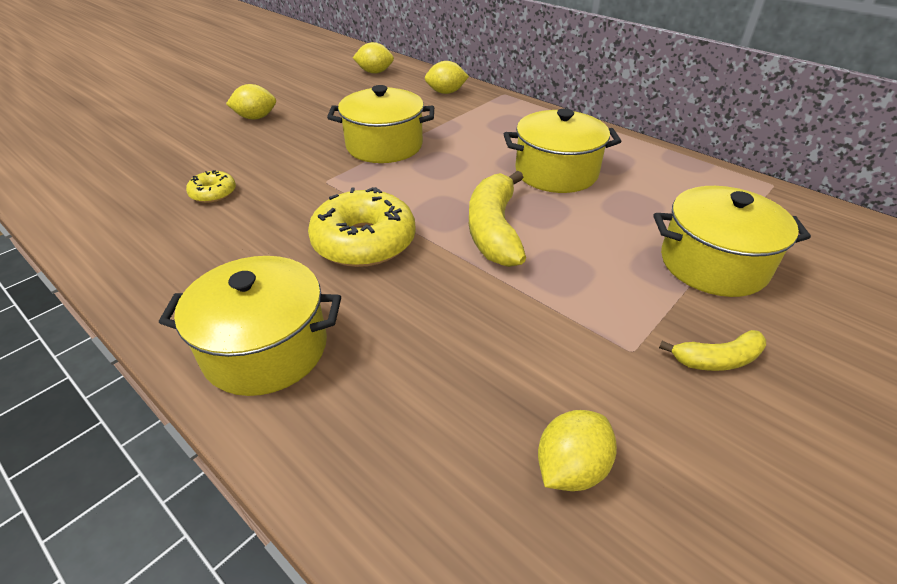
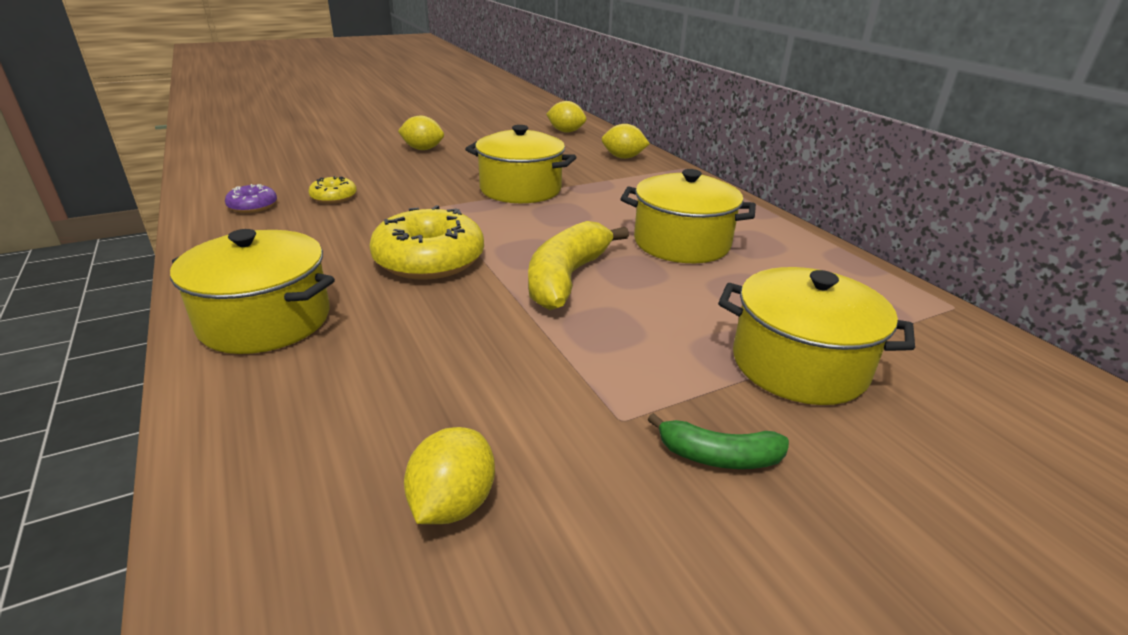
camera: 20 degrees right, 10 degrees down
(136, 223) = (253, 206): none -> purple donut
(571, 468) = (453, 503): yellow lemon -> yellow lemon turned 45 degrees counterclockwise
(717, 360) = (718, 456): yellow banana -> green banana

